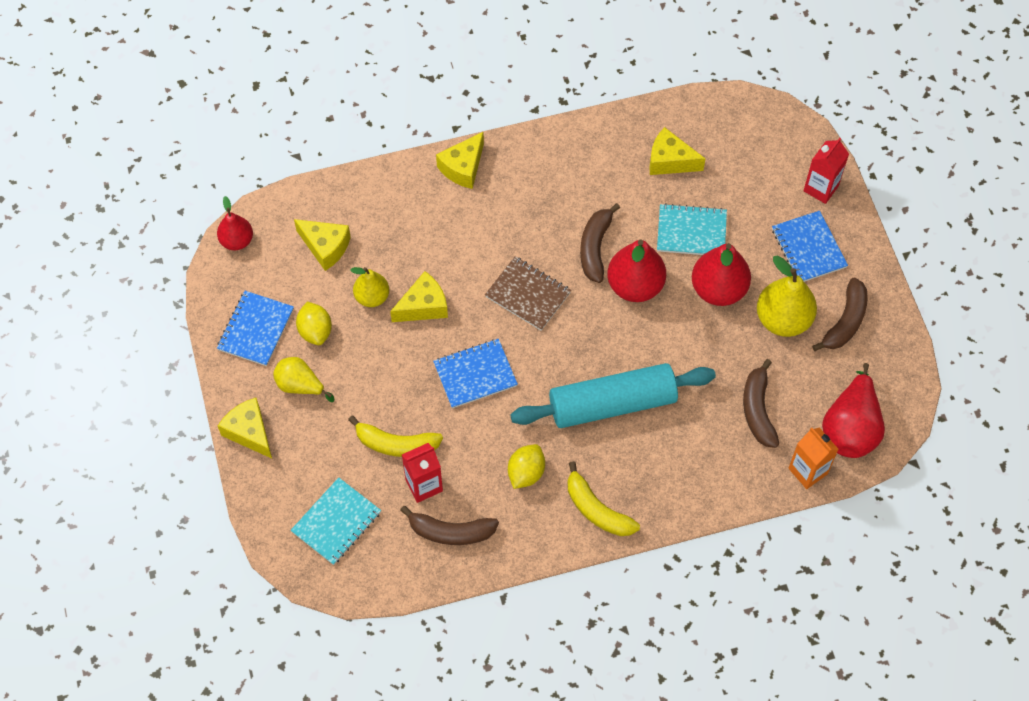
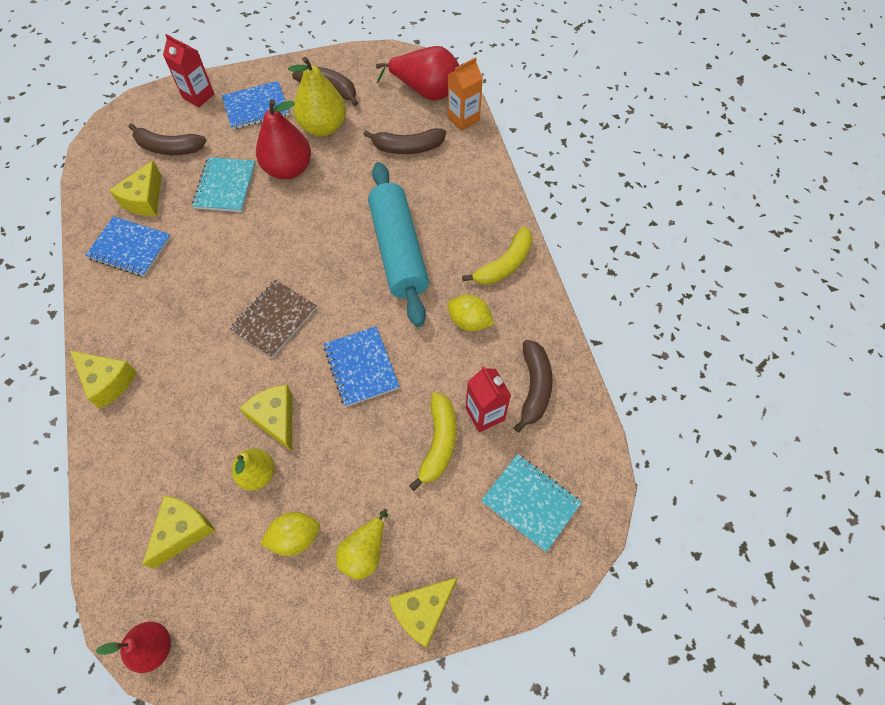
camera: 90 degrees left, 0 degrees up
(256, 329) = (285, 612): blue notebook -> blue notebook (130, 248)
(595, 248) = (230, 261): brown banana -> brown banana (169, 148)
(635, 286) = (276, 230): red pear -> none

